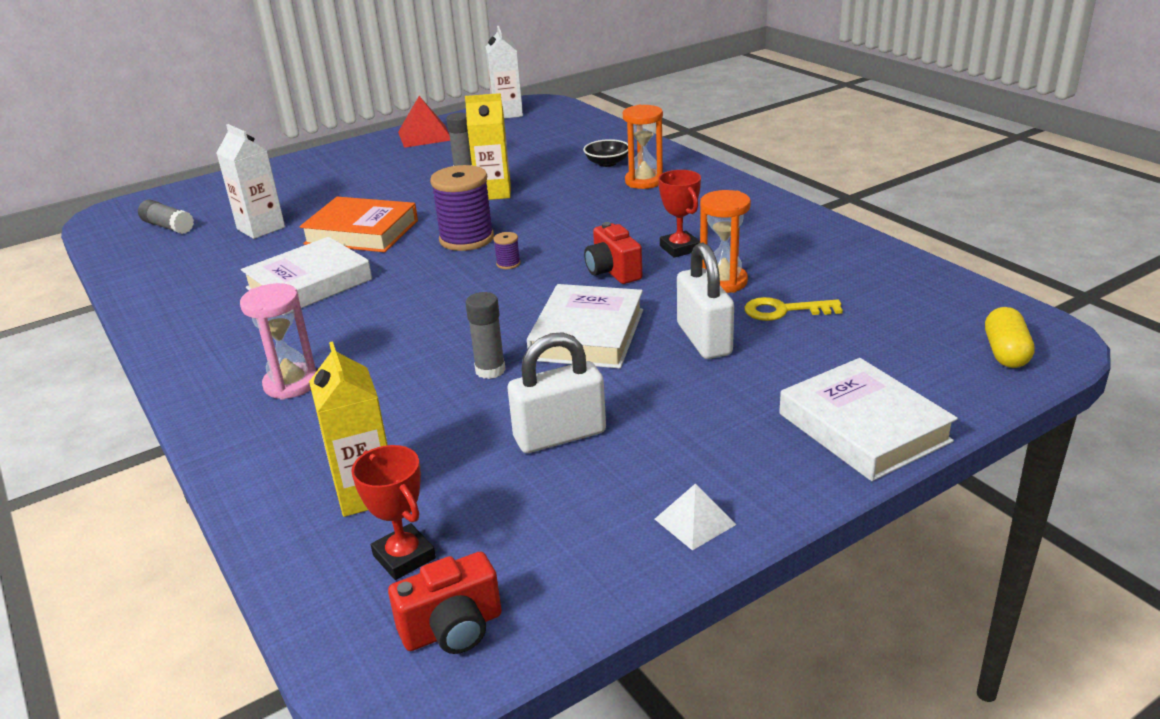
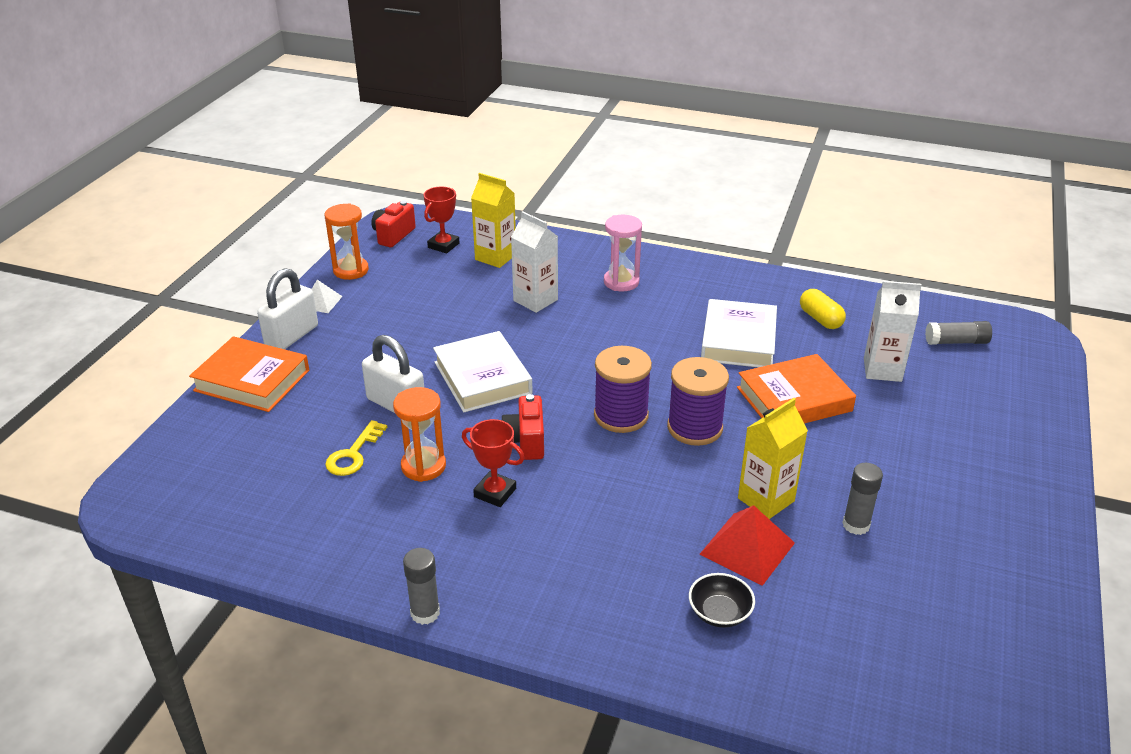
camera: 140 degrees right, 5 degrees up
(404, 557) = (443, 245): red trophy -> red trophy turned 75 degrees counterclockwise
(425, 136) = (1018, 575): red pyramid -> red pyramid (747, 548)
(490, 370) = (516, 331): grey glue stick -> grey glue stick (425, 613)
(507, 113) = (1020, 690): white carton -> white carton (535, 300)
(508, 264) = (621, 416): purple spool -> purple spool, size x2.40
(560, 436) = (429, 313): white padlock -> white padlock (292, 336)
(613, 272) = (526, 441): red camera -> red camera turned 120 degrees counterclockwise
(644, 181) = (635, 590): orange hourglass -> orange hourglass (351, 270)
(784, 310) = (353, 454): yellow key -> yellow key turned 150 degrees clockwise
(863, 427) = (252, 380): white book -> orange book
(1005, 352) = (163, 477): yellow capsule -> yellow capsule (820, 319)

